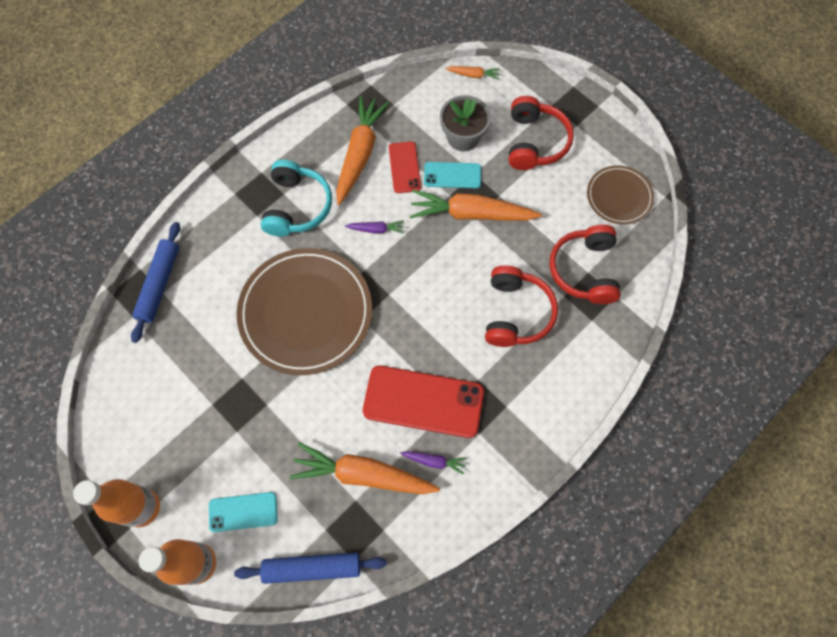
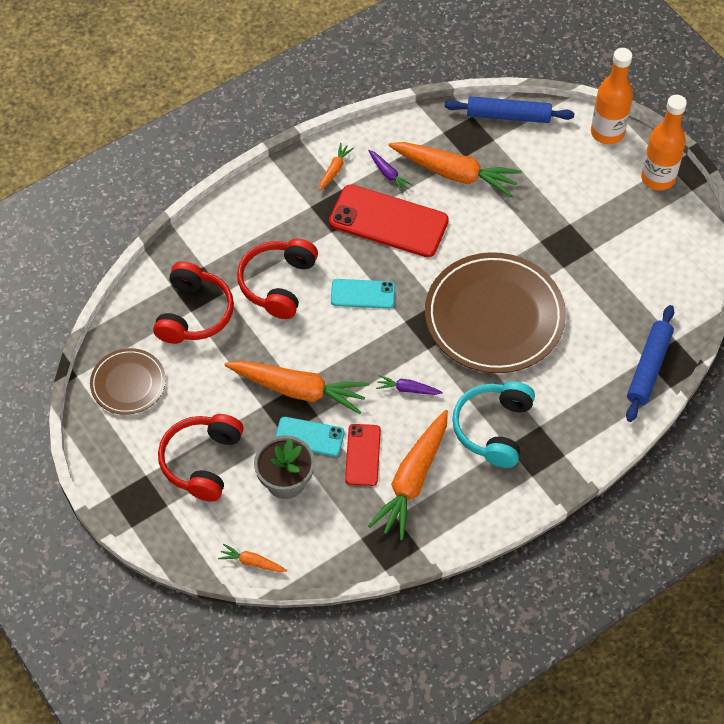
camera: 170 degrees left, 10 degrees down
(243, 512) = (566, 162): turquoise phone -> turquoise phone (363, 294)
(434, 461) = (388, 174): purple carrot -> purple carrot turned 150 degrees counterclockwise
(492, 457) = (334, 170): none -> orange carrot

